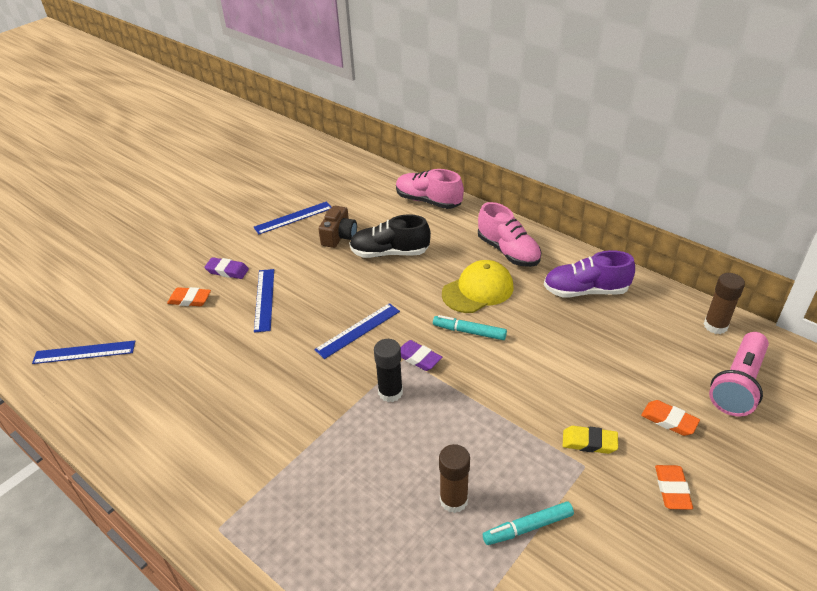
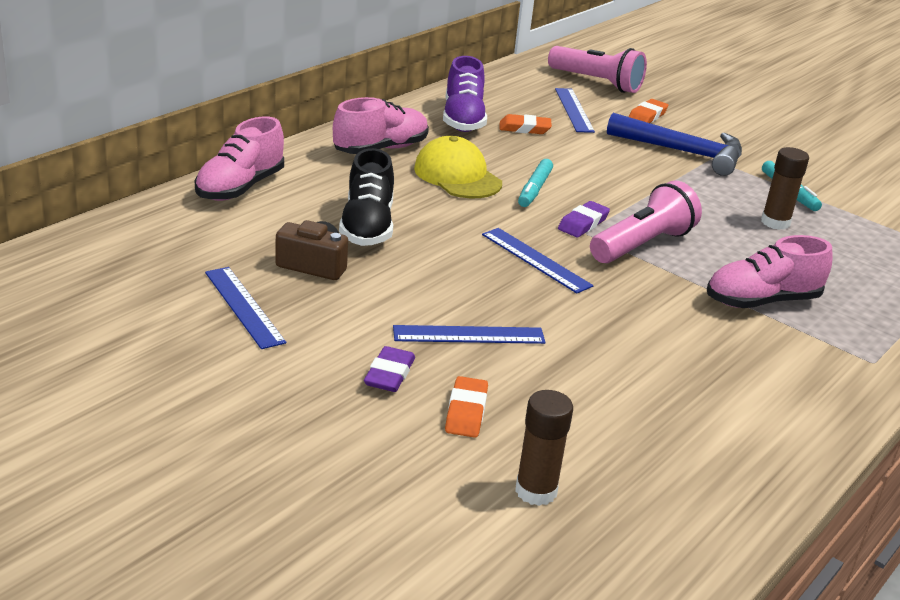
camera: 95 degrees left, 10 degrees down
(84, 352) = (609, 526): blue ruler -> blue ruler (574, 110)
(309, 463) = (762, 301): none -> pink shoe
(390, 392) = (642, 245): black glue stick -> pink flashlight
(589, 442) = (683, 152): yellow eraser -> blue hammer
(672, 489) = (723, 129): orange eraser -> orange eraser (524, 128)
(715, 326) = (519, 75): brown glue stick -> brown glue stick (536, 491)

